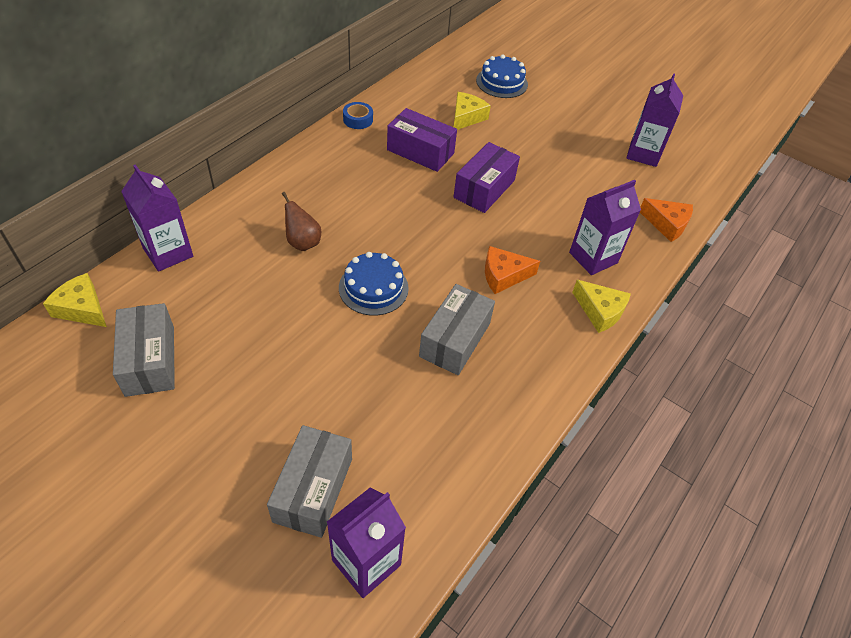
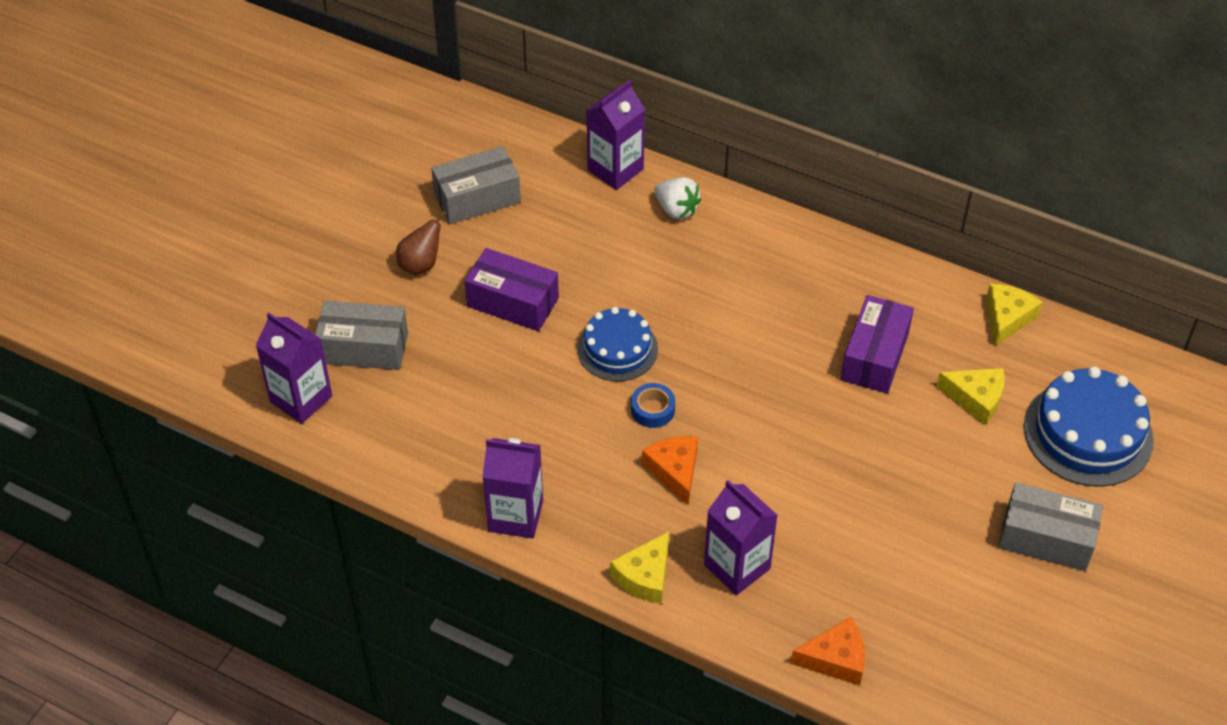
camera: 85 degrees right, 0 degrees up
(82, 308) = (525, 132): yellow cheese -> yellow cheese (1007, 318)
(235, 223) = (676, 209): none -> white strawberry
(303, 242) = (666, 274): brown pear -> brown pear (421, 264)
(358, 119) = (912, 280): blue tape -> blue tape (652, 410)
(455, 340) = (562, 433): grey box -> grey box (1046, 538)
(484, 189) = (827, 435): purple box -> purple box (513, 302)
(502, 82) = (1088, 433): blue cake -> blue cake, size x1.53
(643, 154) = (990, 632): purple carton -> purple carton (515, 516)
(667, 224) = (836, 659): orange cheese -> orange cheese turned 120 degrees counterclockwise

